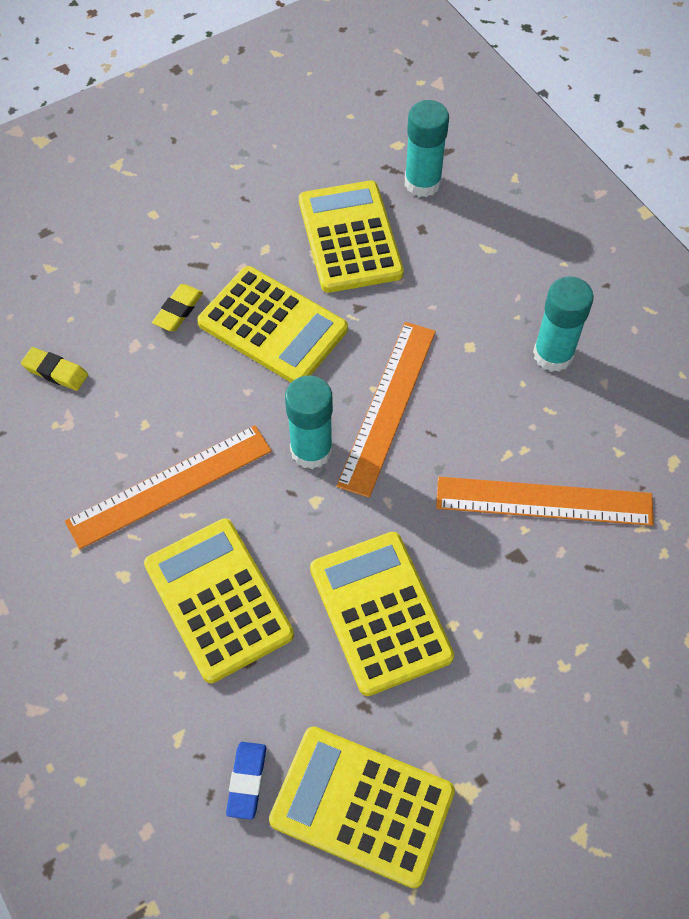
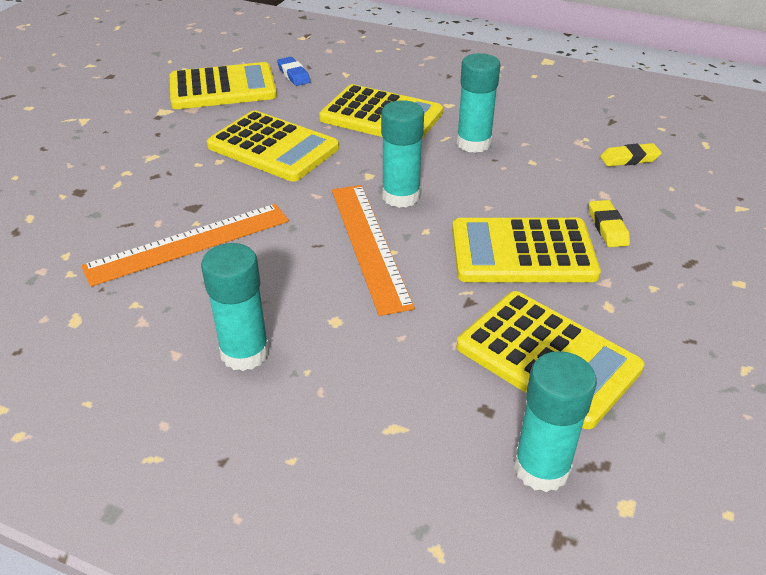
camera: 145 degrees right, 20 degrees down
(170, 485) = (473, 143): orange ruler -> turquoise glue stick

